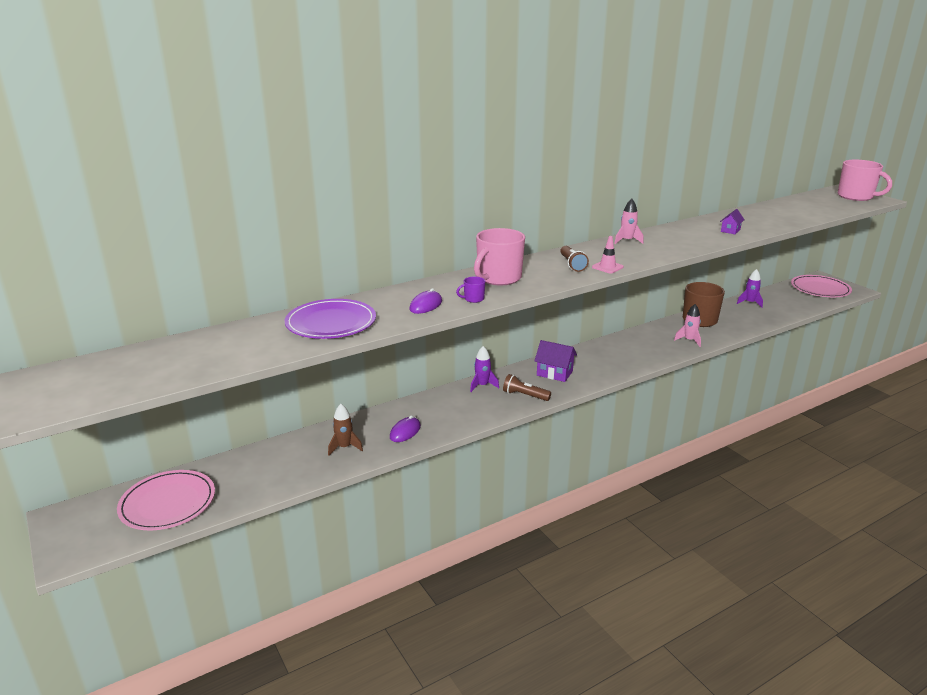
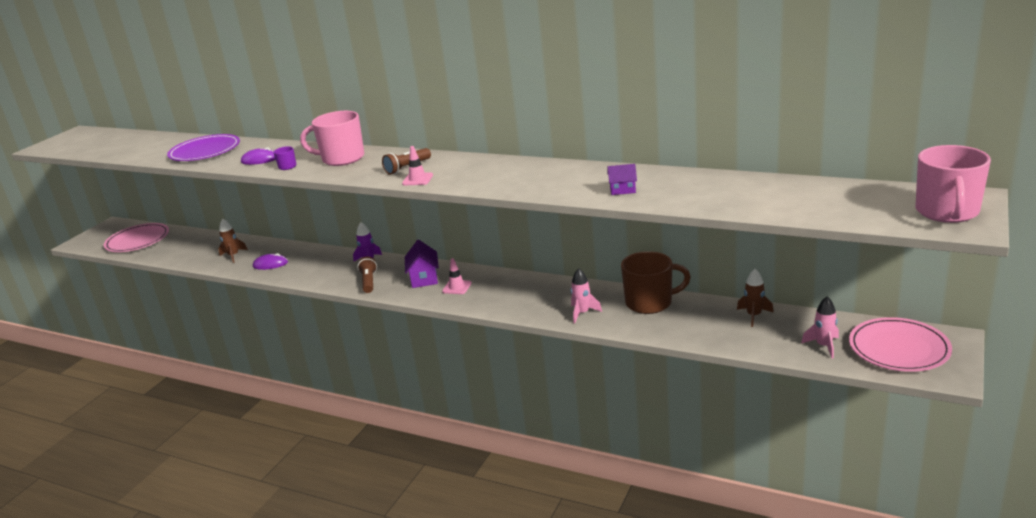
camera: 60 degrees right, 0 degrees up
(589, 366) = (457, 287): none -> pink traffic cone
(627, 241) = (508, 164): pink rocket -> pink rocket (824, 346)
(749, 303) = (754, 316): purple rocket -> brown rocket

